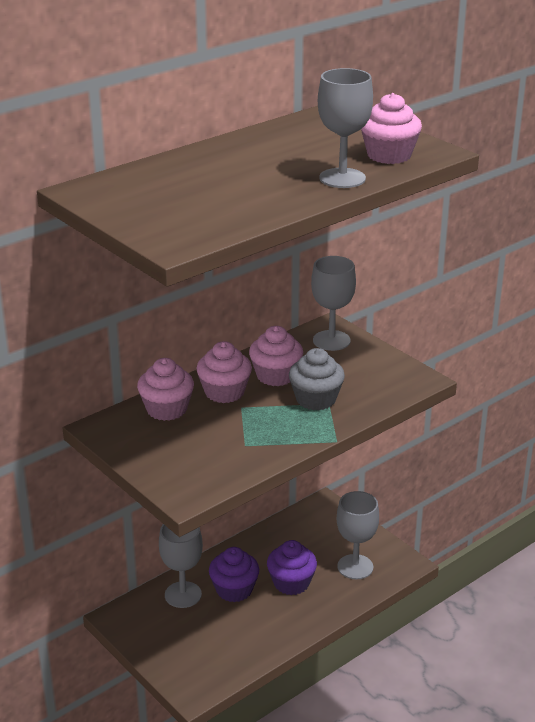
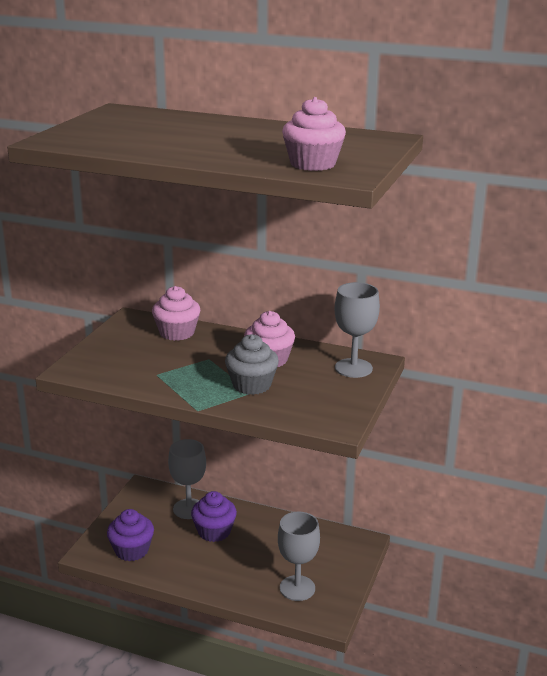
camera: 60 degrees right, 5 degrees down
(224, 392) = (222, 346): pink cupcake -> none
(291, 583) = (246, 558): purple cupcake -> purple cupcake (132, 550)
(342, 178) = (237, 159): grey goblet -> none

